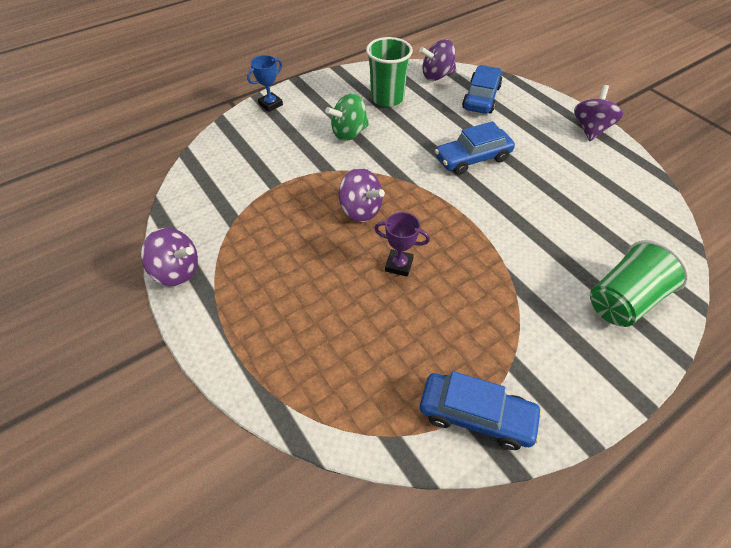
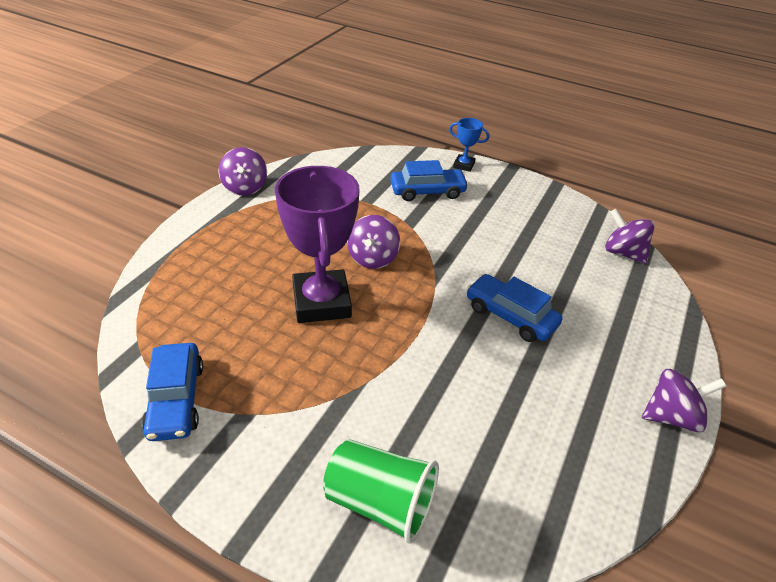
camera: 60 degrees right, 10 degrees down
(349, 133) = (469, 220): green spinning top -> none
(387, 98) = (545, 229): green cup -> none
(399, 265) = (321, 302): purple trophy -> purple trophy, size x2.22
(481, 98) = (623, 298): blue car -> blue car (427, 191)

